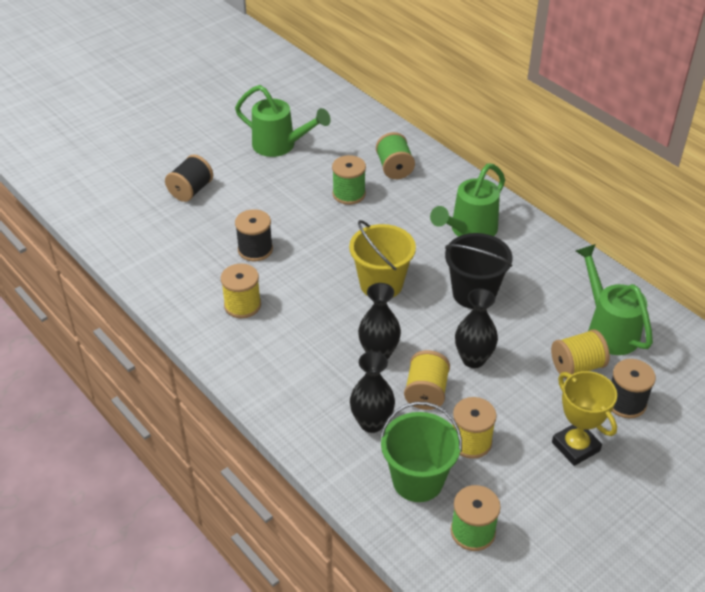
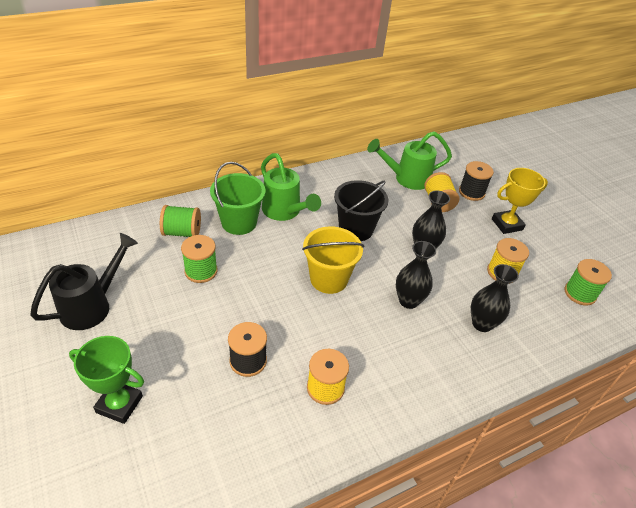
camera: 80 degrees left, 0 degrees up
(191, 191) = (119, 404): black spool -> green trophy
(280, 145) = (92, 305): green watering can -> black watering can
(417, 480) = (537, 311): green bucket -> green bucket (239, 222)
(426, 392) = (453, 283): yellow spool -> none

